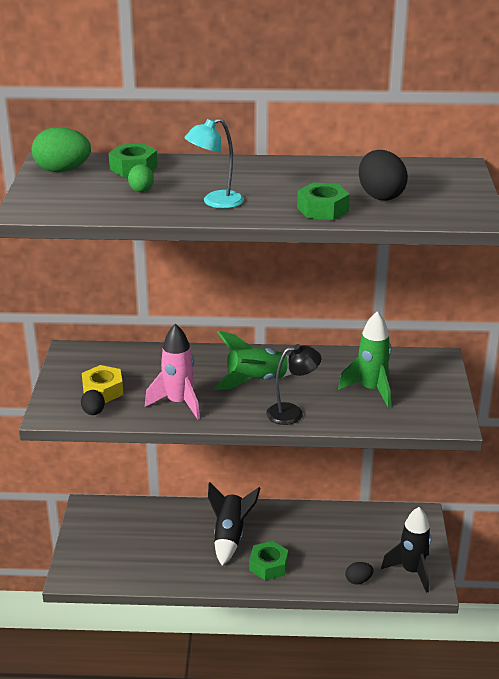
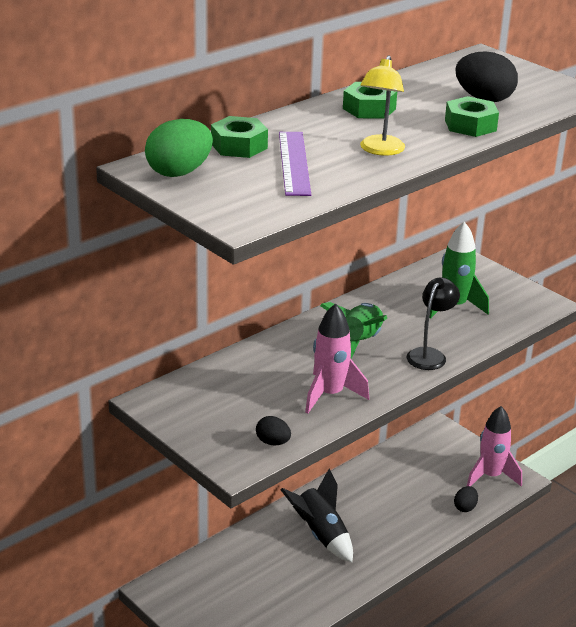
camera: 45 degrees left, 0 degrees up
(103, 390) = (245, 419): yellow nut -> none
(141, 189) = (294, 163): green egg -> purple ruler
(215, 202) = (380, 150): turquoise lamp -> yellow lamp
(268, 565) = (385, 539): green nut -> green nut (369, 109)
(412, 571) = (491, 476): black rocket -> pink rocket

